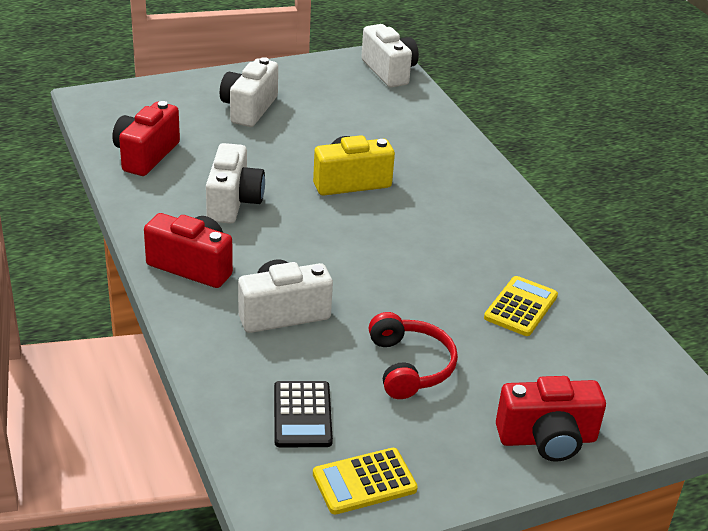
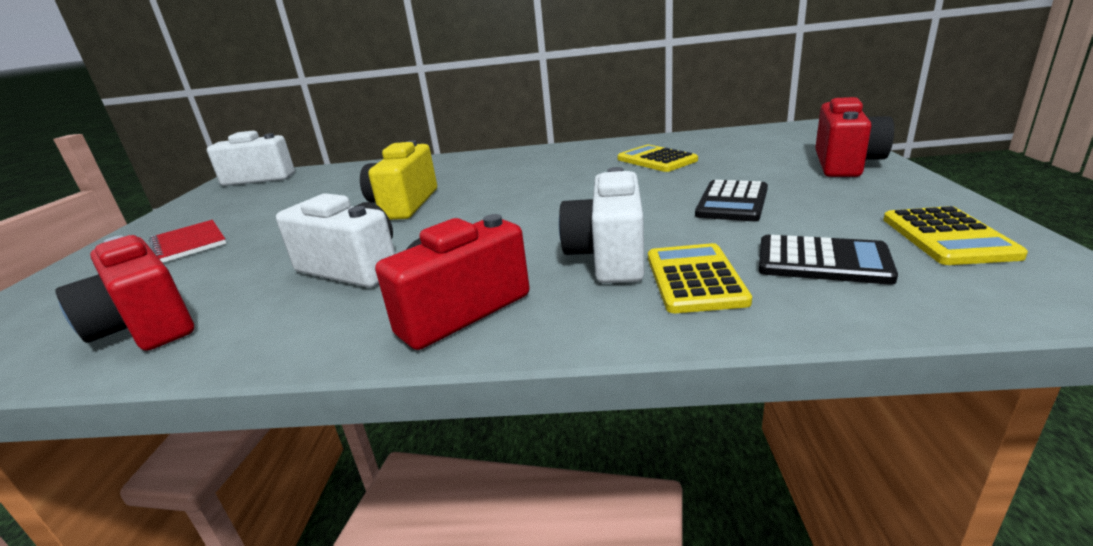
camera: 60 degrees left, 10 degrees down
(249, 109) = (189, 243): white camera -> red notebook
(259, 357) = (694, 279): none -> yellow calculator
(410, 366) = (732, 202): red headphones -> black calculator

